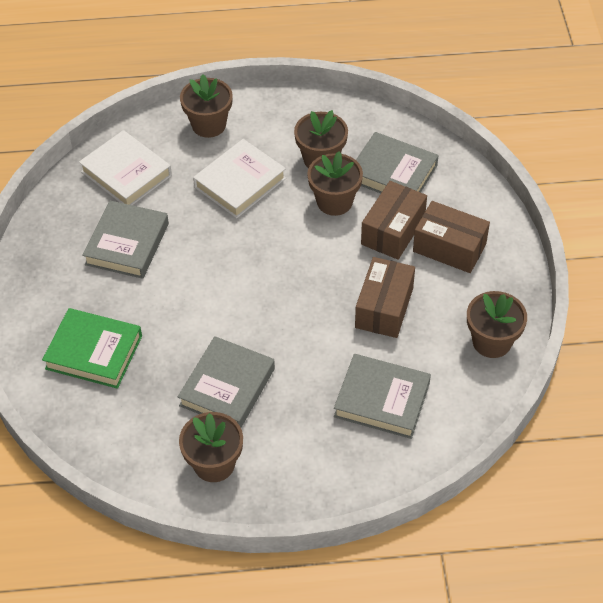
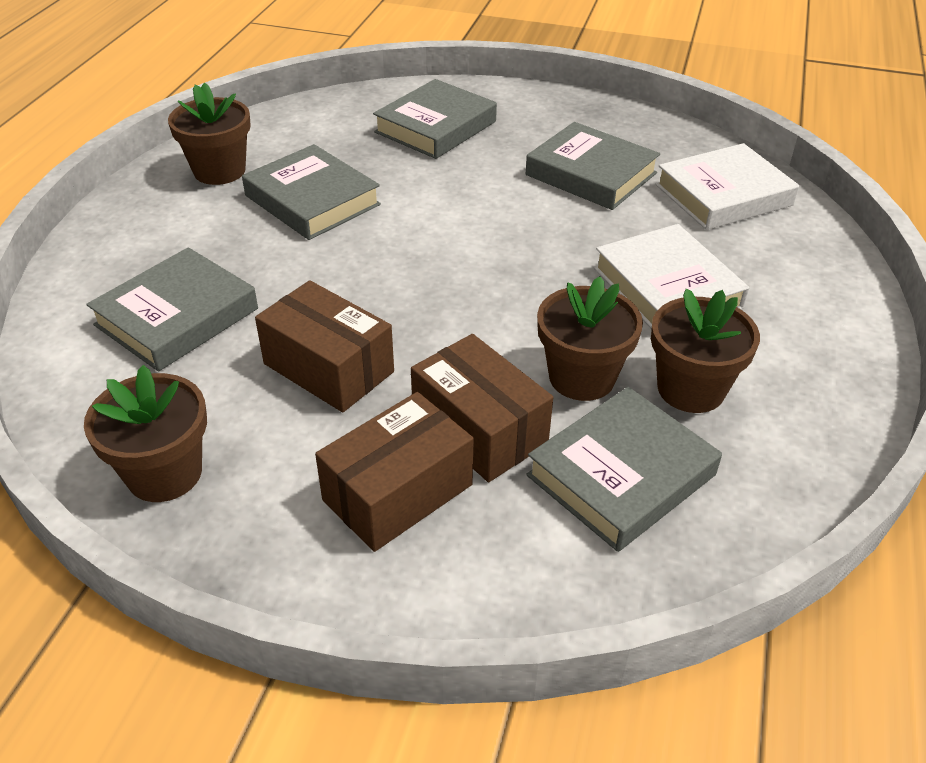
camera: 110 degrees right, 10 degrees down
(94, 352) = (435, 127): green book -> grey book
(209, 125) = (811, 286): brown flower pot -> none

